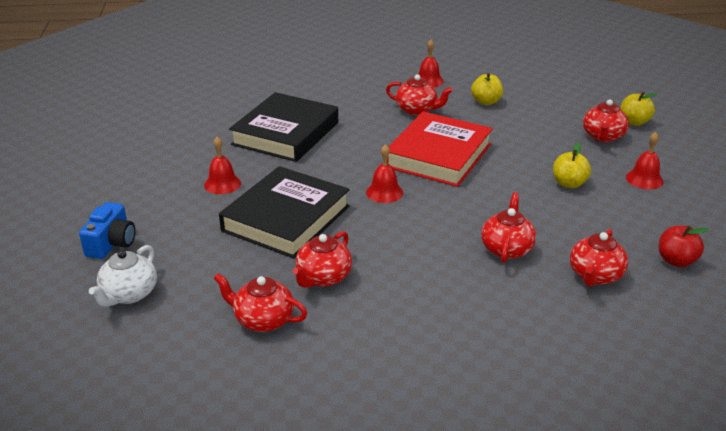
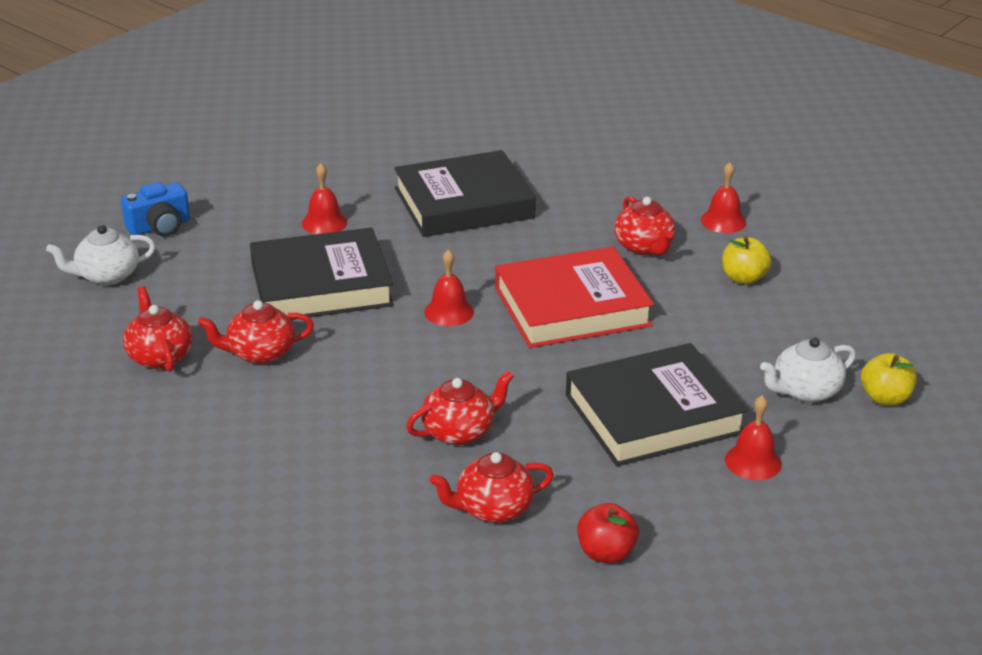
camera: 45 degrees right, 0 degrees up
(569, 183) = (653, 414): yellow apple -> black book
(602, 137) = (805, 391): red teapot -> white teapot

